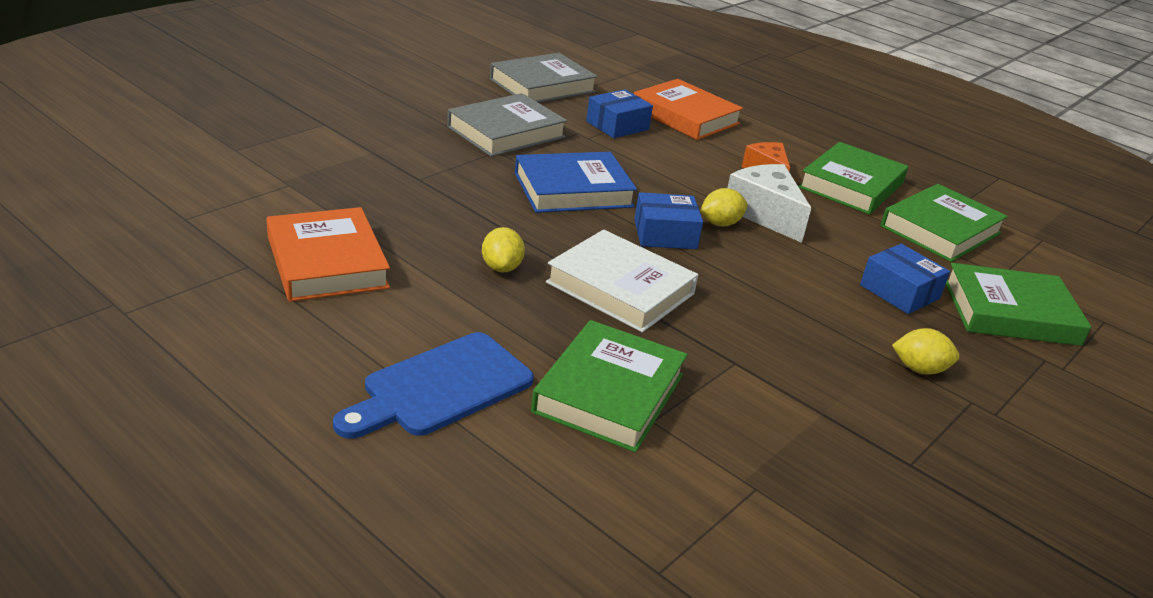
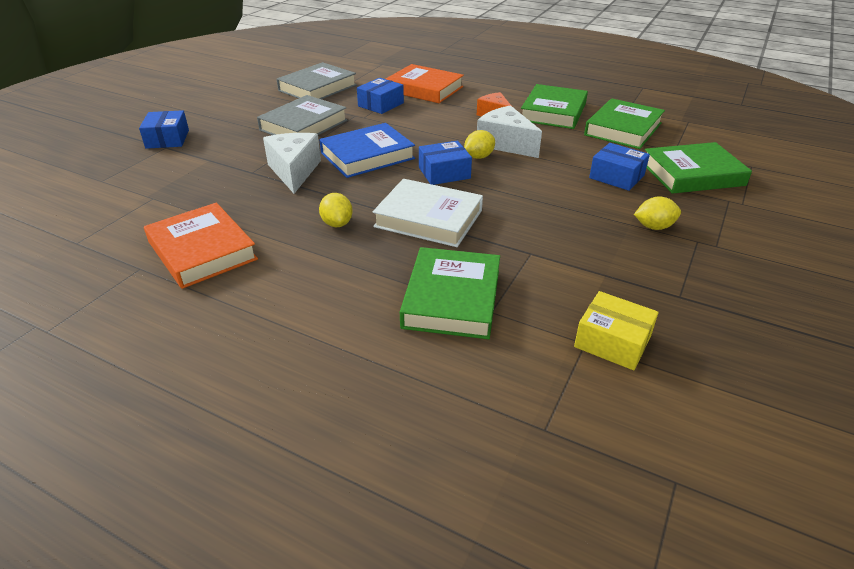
camera: 10 degrees left, 5 degrees up
(330, 114) = (167, 139): none -> blue box
(440, 387) = (325, 327): blue cutting board -> none
(472, 189) = (294, 171): none -> white cheese
(792, 496) = (612, 342): none -> yellow box

